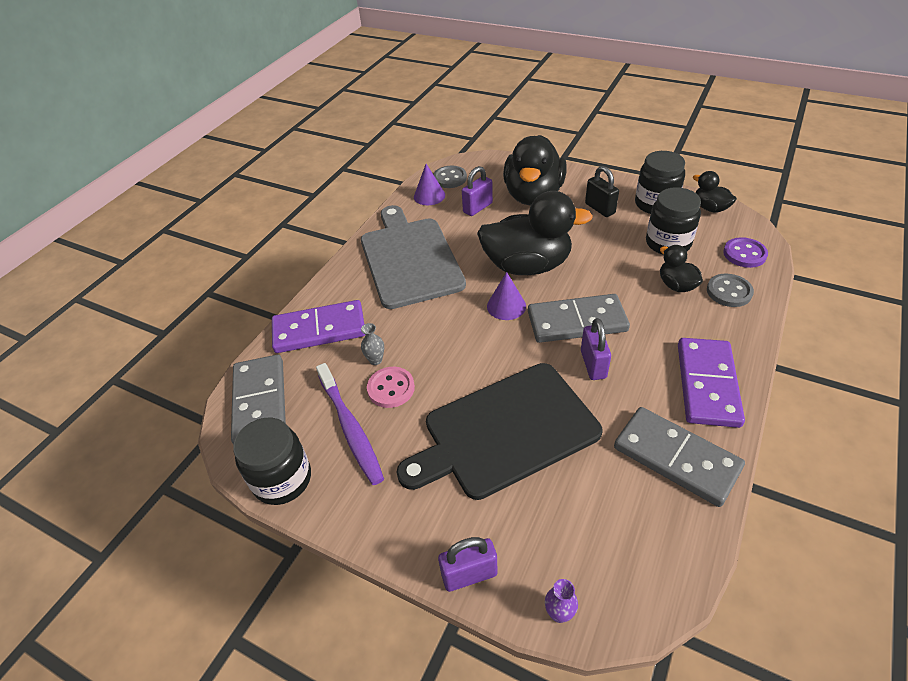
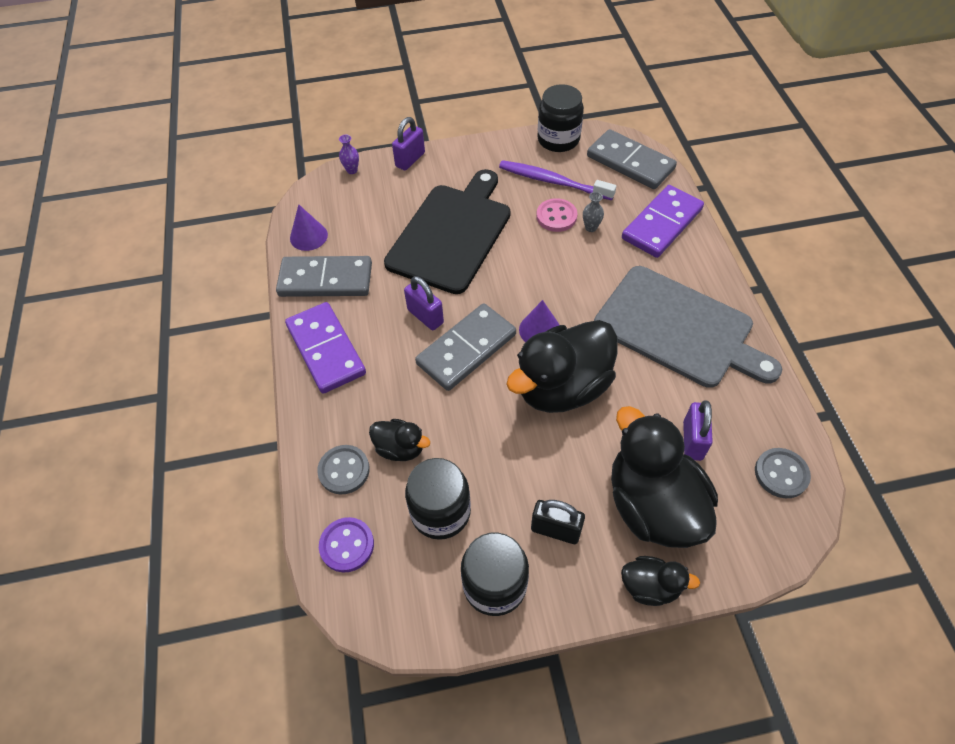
camera: 140 degrees right, 10 degrees up
(429, 196) = (766, 426): purple cone -> purple cone (308, 236)
(710, 208) = (422, 621): black duck -> black duck (650, 586)

